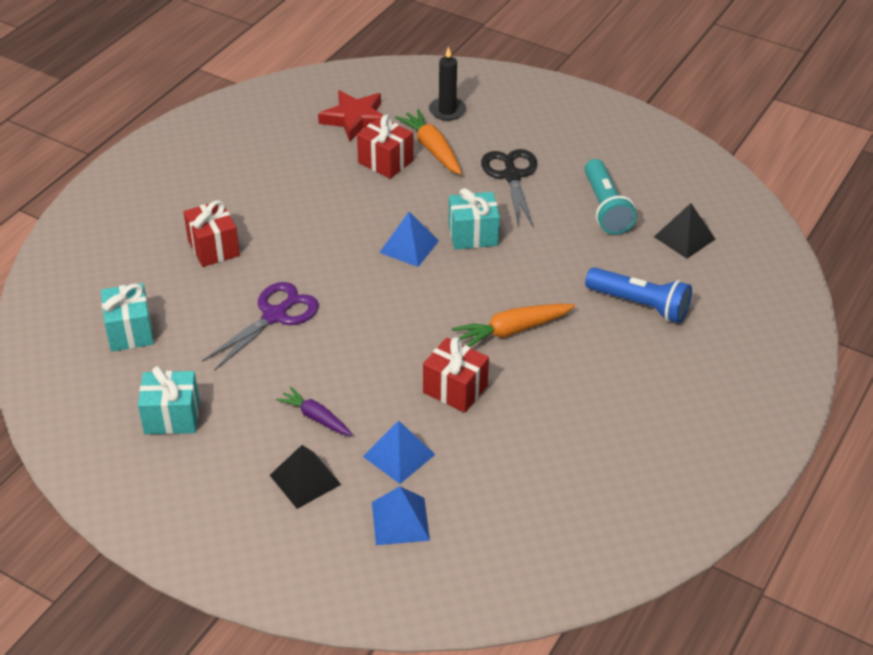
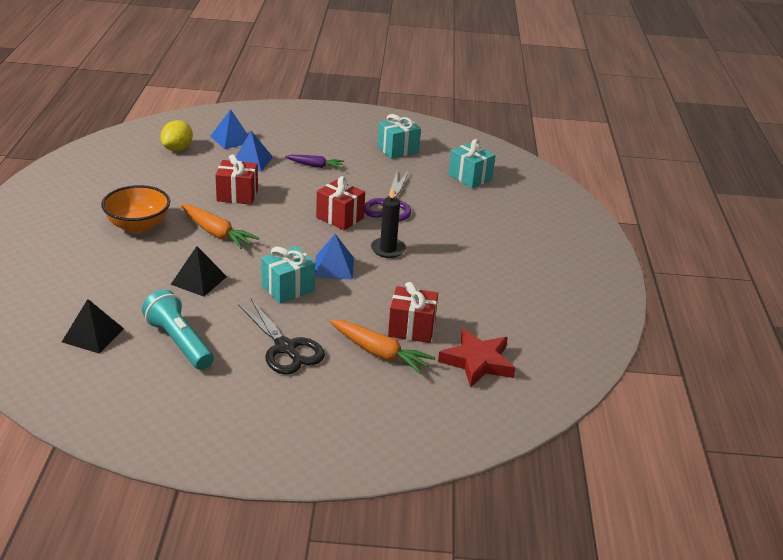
camera: 150 degrees right, 10 degrees down
(213, 248) = (475, 231): red gift -> red gift (340, 218)
(305, 479) = (297, 143): black pyramid -> black pyramid (199, 280)
(447, 111) = (397, 400): black candle -> black candle (388, 249)
(494, 520) = (177, 149): none -> yellow lemon
(512, 331) = (216, 233): orange carrot -> orange carrot turned 90 degrees clockwise
(601, 371) = (138, 225): none -> orange bowl
(639, 305) = (121, 272): blue flashlight -> none

